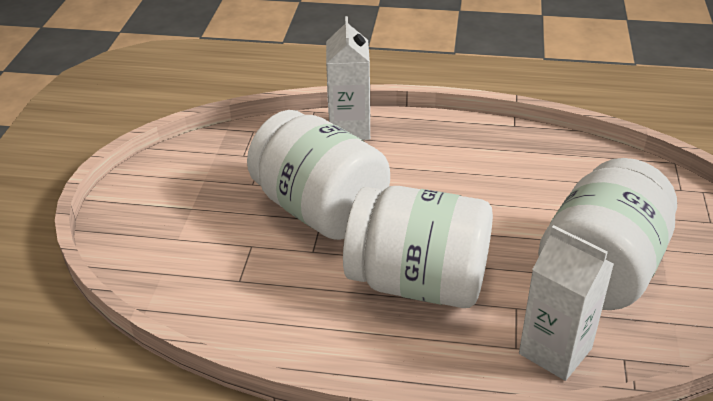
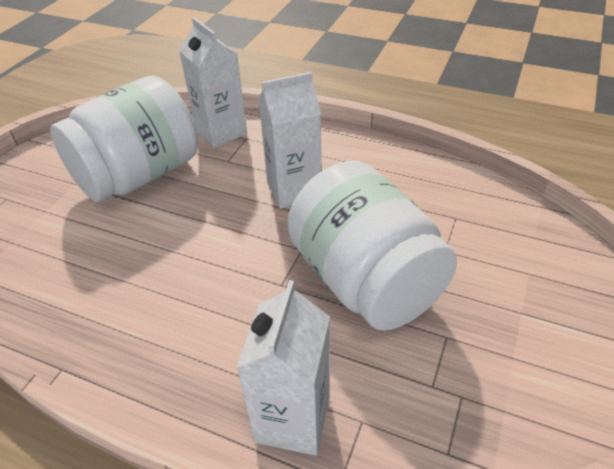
camera: 165 degrees left, 5 degrees up
(418, 282) = (294, 190): white jar -> white carton

